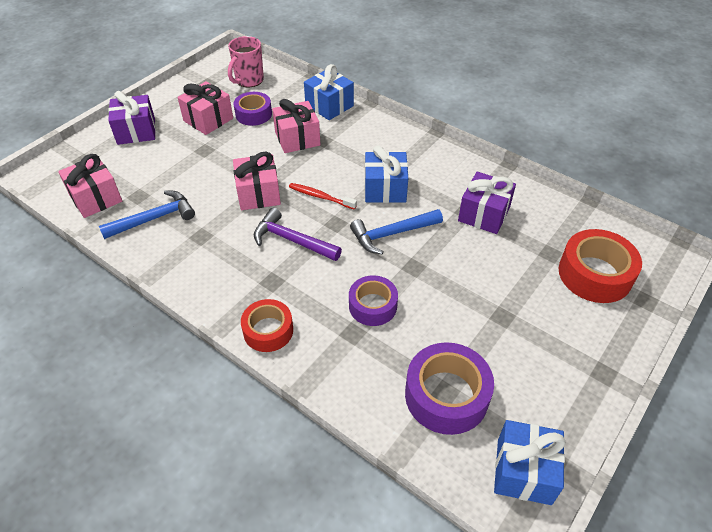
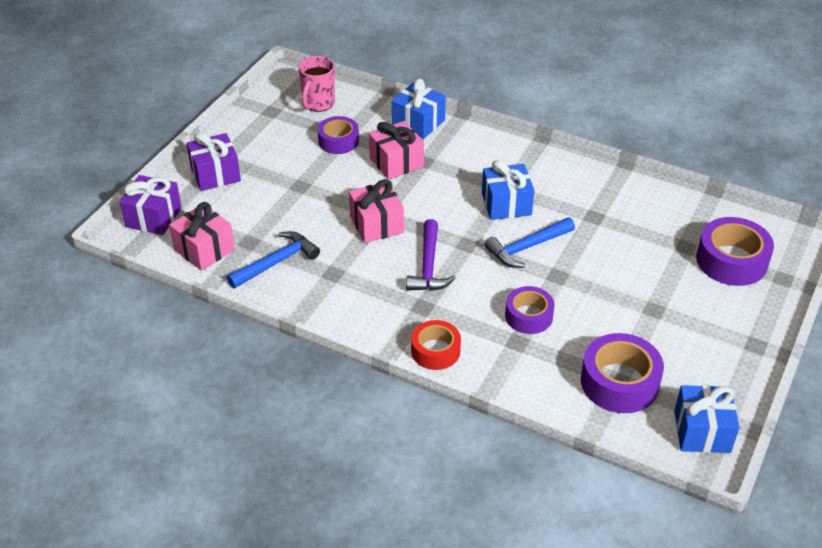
camera: 10 degrees left, 5 degrees down
(208, 119) = (290, 152): pink gift -> none
(292, 240) = (428, 266): purple hammer -> purple hammer turned 105 degrees counterclockwise
(320, 197) = (442, 220): red toothbrush -> none
(484, 214) = (612, 217): purple gift -> purple gift (153, 217)
(595, 274) = (731, 261): red tape -> purple tape

